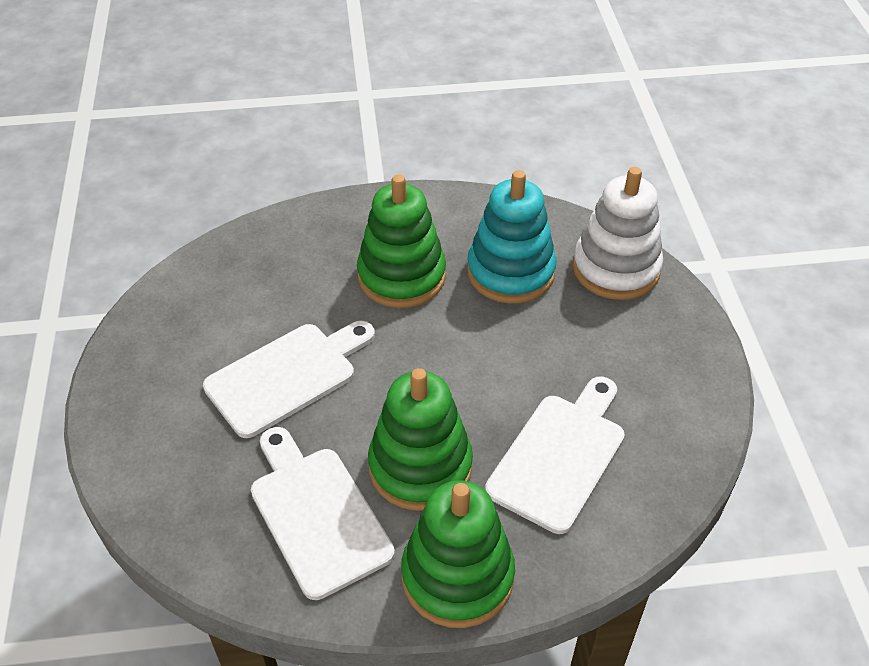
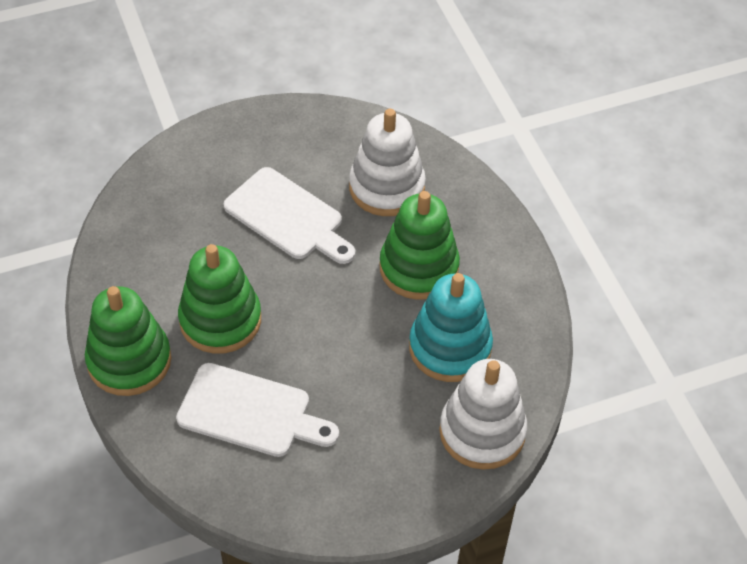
camera: 75 degrees right, 5 degrees up
(280, 281) = (386, 187): none -> white stacking toy
(317, 514) = (166, 266): white cutting board -> none

